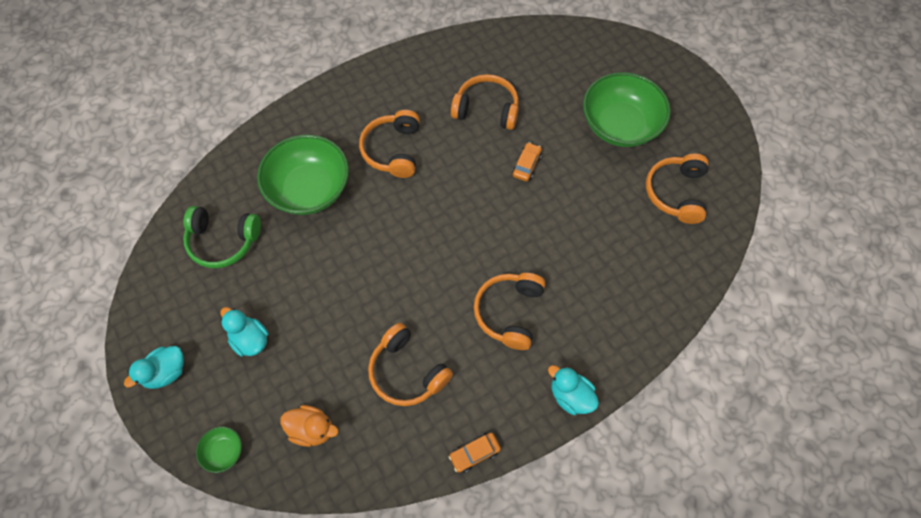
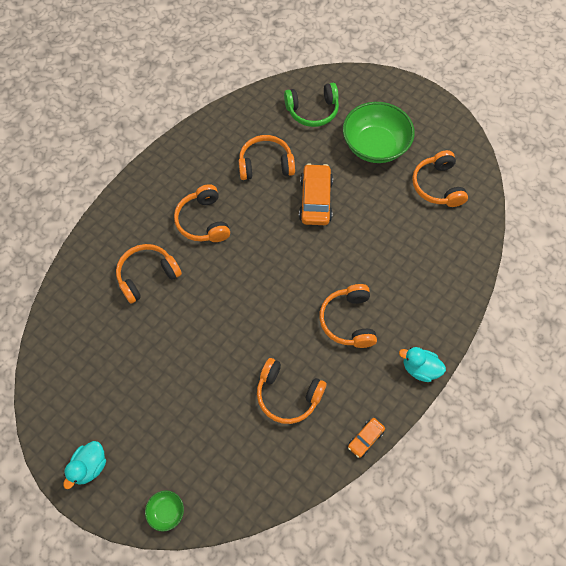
camera: 20 degrees left, 0 degrees up
(223, 241) = (92, 342): green headphones -> green headphones (312, 111)
(250, 339) = (150, 414): turquoise duck -> none
(309, 189) = (147, 275): green bowl -> orange headphones
(312, 429) = (231, 467): orange duck -> none
(526, 165) = (315, 200): orange car -> orange car, size x1.90

